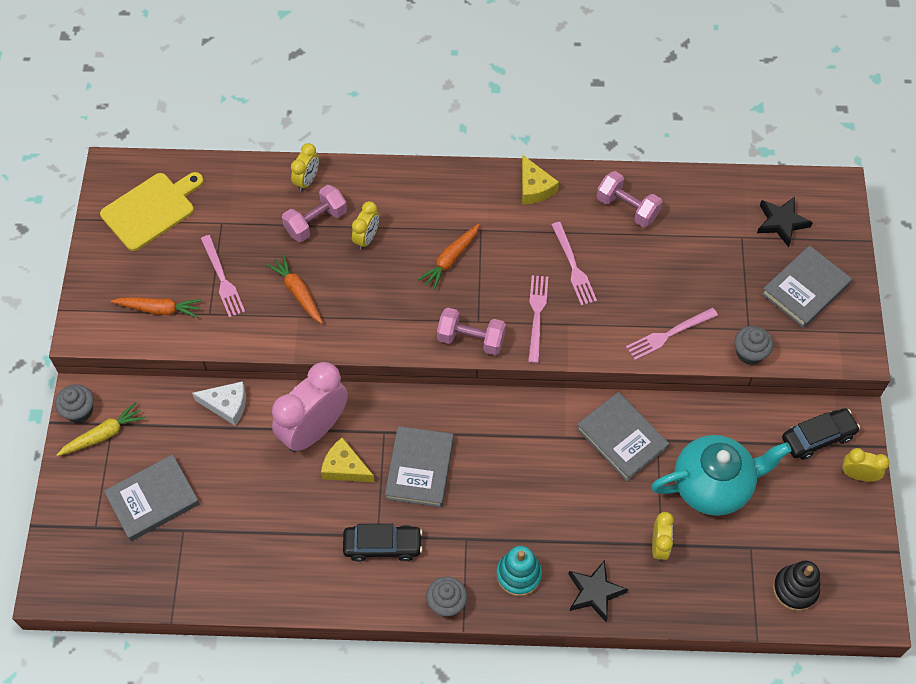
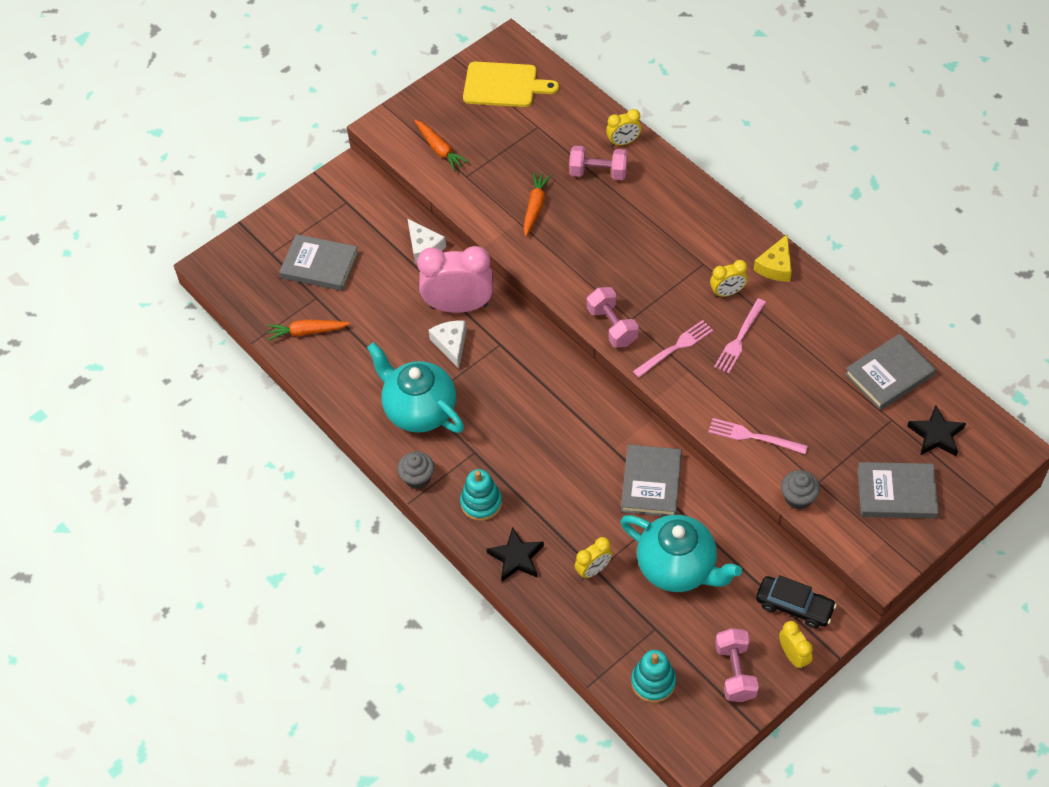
camera: 50 degrees right, 5 degrees down
(79, 411) = (337, 179): grey cupcake -> none
(103, 434) = (335, 204): yellow carrot -> none
(222, 279) = (498, 162): pink fork -> none
(345, 467) = (451, 344): yellow cheese -> white cheese
(366, 238) = (619, 209): yellow clock -> yellow clock (727, 292)
(382, 546) = (419, 410): black car -> turquoise teapot
(420, 468) = (496, 385): grey book -> grey book (889, 374)
(450, 260) = (659, 266): orange carrot -> orange carrot (307, 332)
(627, 208) = (827, 332): pink dumbbell -> pink dumbbell (735, 672)
(795, 589) = (653, 682): black stacking toy -> turquoise stacking toy

